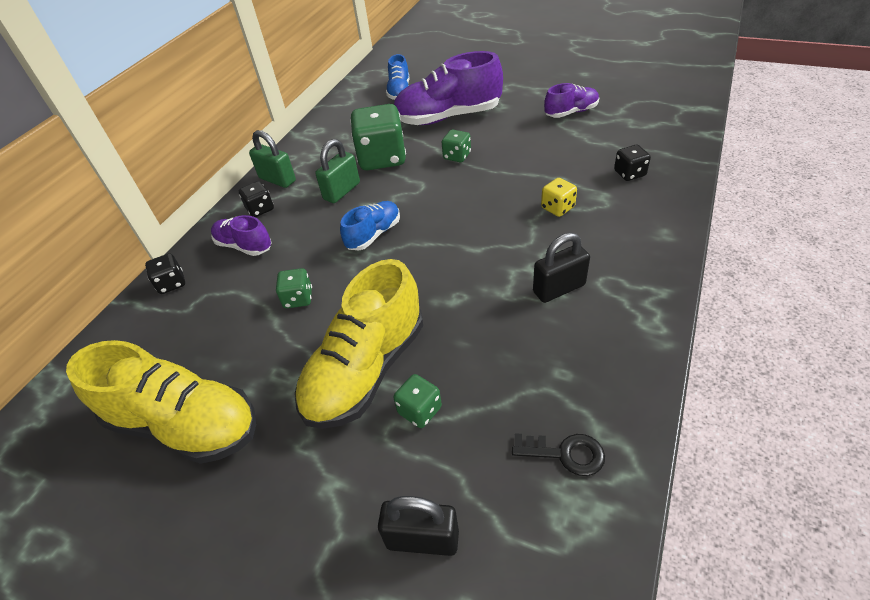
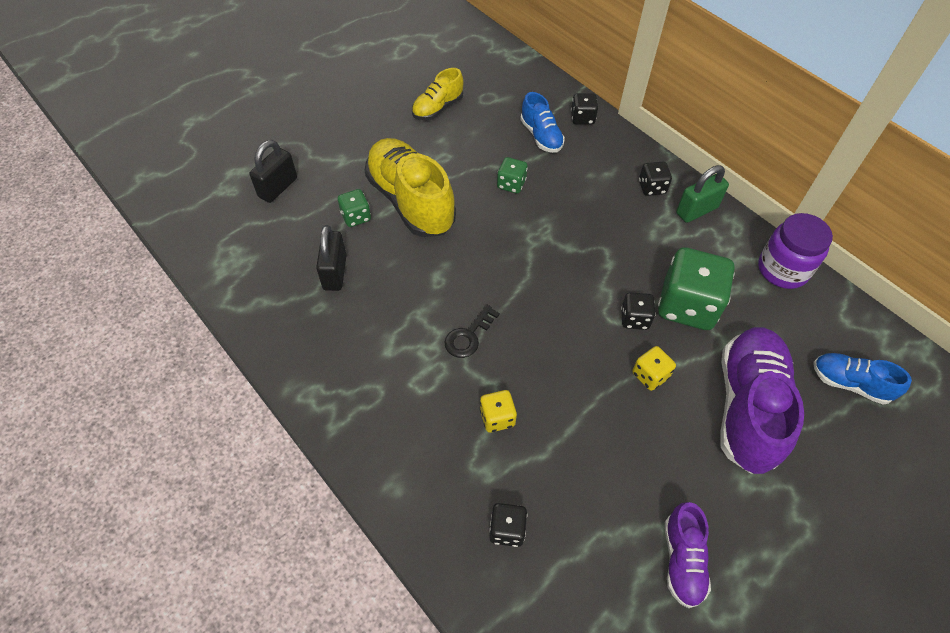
camera: 110 degrees right, 10 degrees up
(185, 424) = (437, 108): yellow shoe -> yellow shoe, size x0.53
(244, 246) = (602, 166): purple shoe -> none
(319, 131) = (782, 269): none -> purple jar
(342, 191) = (644, 253): green padlock -> none
(374, 234) = (558, 255): blue shoe -> blue shoe (541, 136)
(412, 176) = (634, 319): none -> black dice
(457, 156) = (650, 375): green dice -> yellow dice
(559, 288) = (394, 353): black padlock -> black padlock (335, 272)
(565, 453) = (265, 274): black key -> black key (469, 336)

